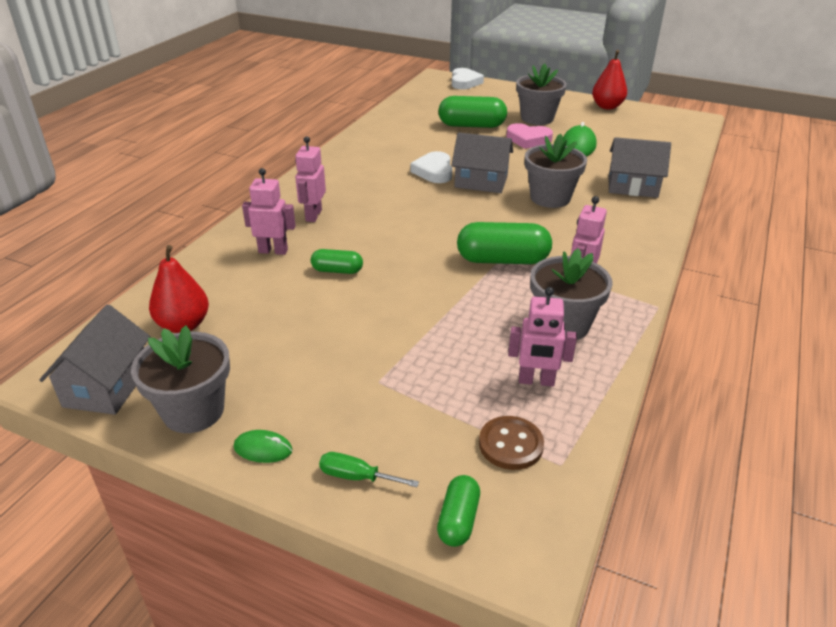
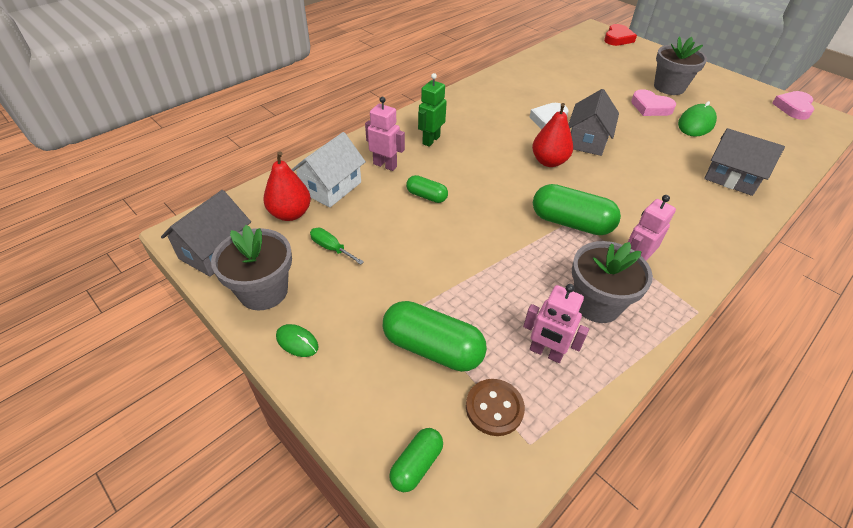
camera: 20 degrees right, 10 degrees up
(220, 287) = (331, 187): none -> white house
(313, 215) = (431, 140): pink robot -> green robot
(356, 477) = (354, 393): green screwdriver -> green screwdriver (331, 248)
(464, 82) = (617, 38): white heart -> red heart
(471, 125) = (604, 83): green capsule -> green capsule (432, 348)
(481, 182) = (587, 140): grey house -> grey house turned 75 degrees clockwise
(550, 198) = (644, 171): grey flower pot -> none
(607, 106) = (744, 88): red pear -> red pear (549, 161)
(658, 116) = (793, 108): none -> pink heart

